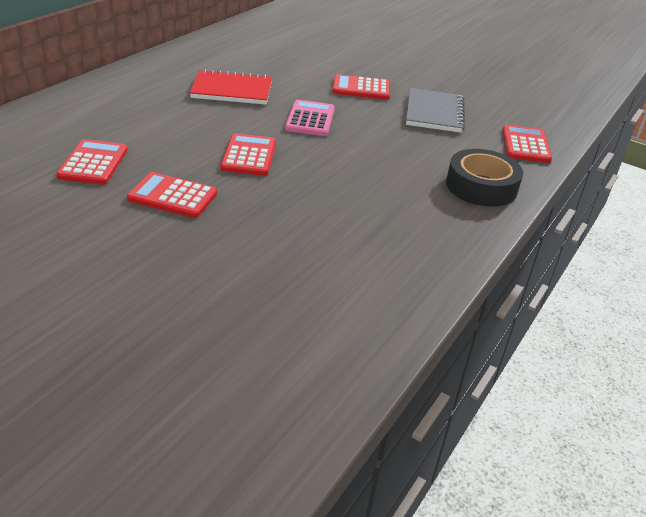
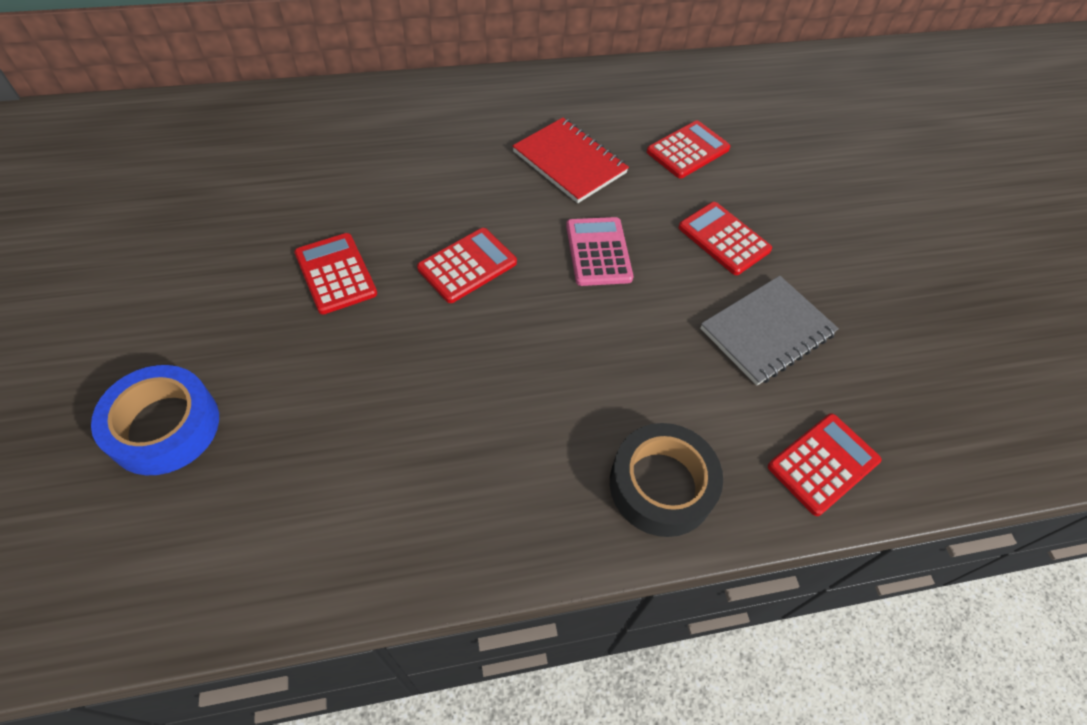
camera: 45 degrees right, 20 degrees up
(93, 163) = (326, 189): red calculator -> red calculator (688, 150)
(184, 320) = (164, 427): none -> blue tape
(310, 119) = (598, 252): pink calculator -> pink calculator turned 60 degrees counterclockwise

